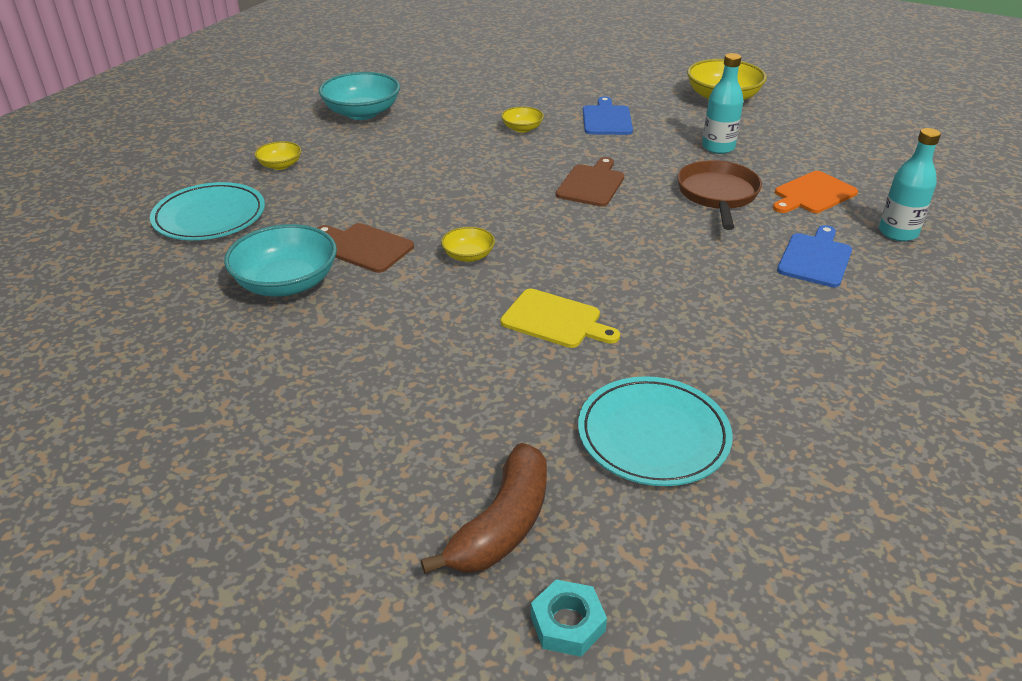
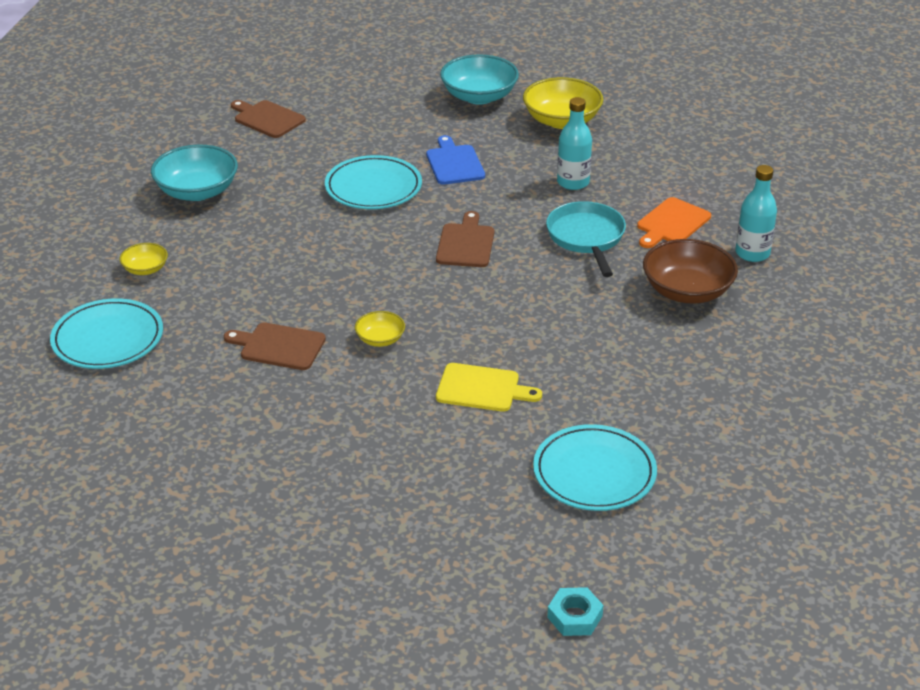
camera: 15 degrees left, 0 degrees up
(286, 283) = (224, 395): turquoise bowl -> turquoise bowl (479, 96)
(452, 69) = (267, 119): none -> brown cutting board
(502, 525) = (503, 561): brown banana -> none
(522, 128) = (373, 187): yellow bowl -> turquoise plate
(718, 195) = (586, 238): brown pan -> turquoise pan
(815, 258) = (687, 291): blue cutting board -> brown bowl

